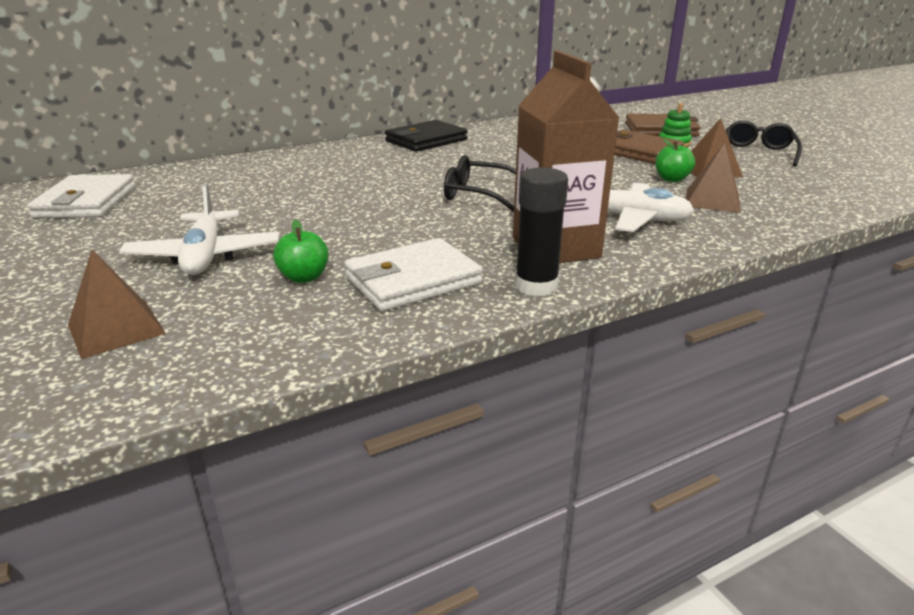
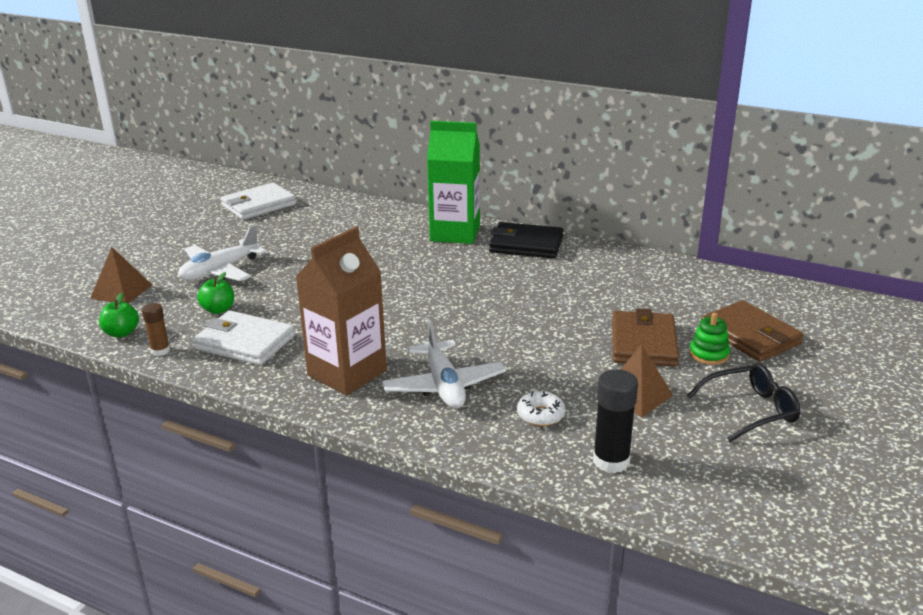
camera: 55 degrees right, 0 degrees up
(348, 336) = (160, 351): none -> brown glue stick
(356, 152) = (455, 233): none -> green carton
(478, 194) = (421, 310): black glasses -> none
(536, 286) = (275, 385): black glue stick -> black glue stick (611, 461)
(671, 179) = (578, 381): green apple -> green apple (122, 333)
(712, 201) = (540, 415): brown pyramid -> white donut

